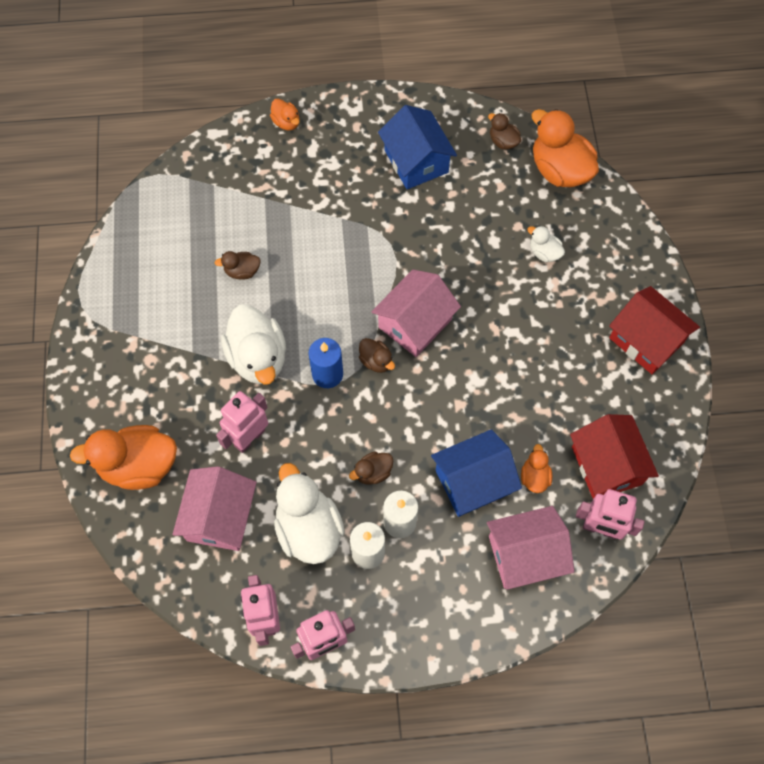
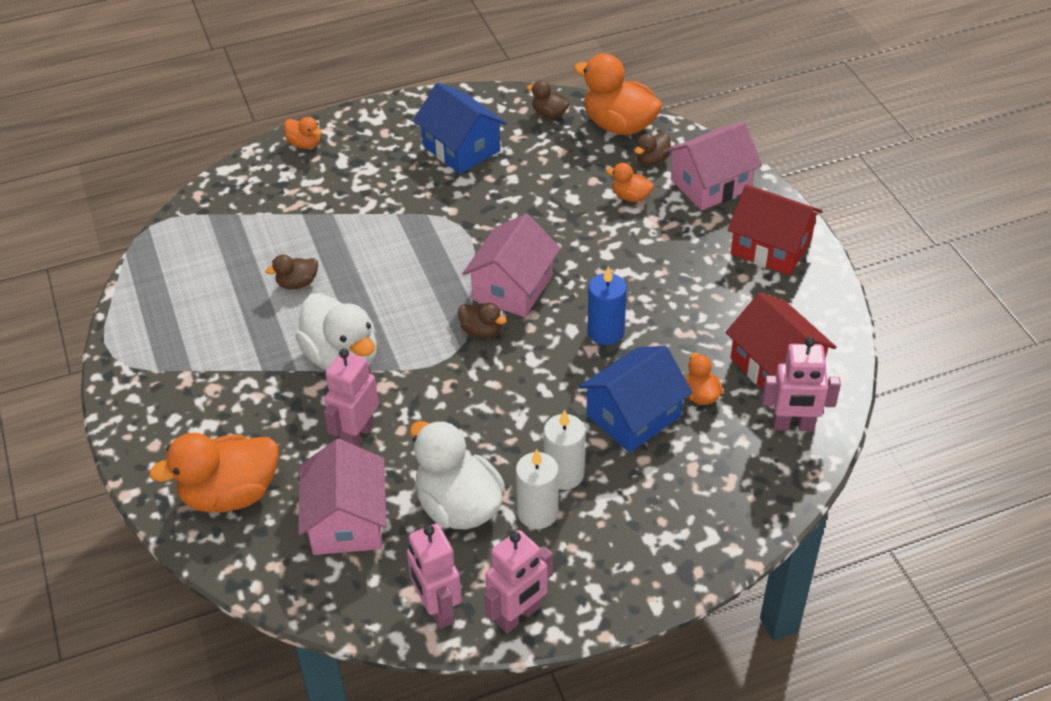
camera: 15 degrees left, 20 degrees down
(327, 374) = (429, 355): blue candle -> blue candle (605, 332)
(373, 472) = (515, 434): brown duck -> brown duck (652, 160)
(525, 555) = (720, 470): pink house -> pink house (710, 185)
(544, 253) = (630, 197): white duck -> orange duck

